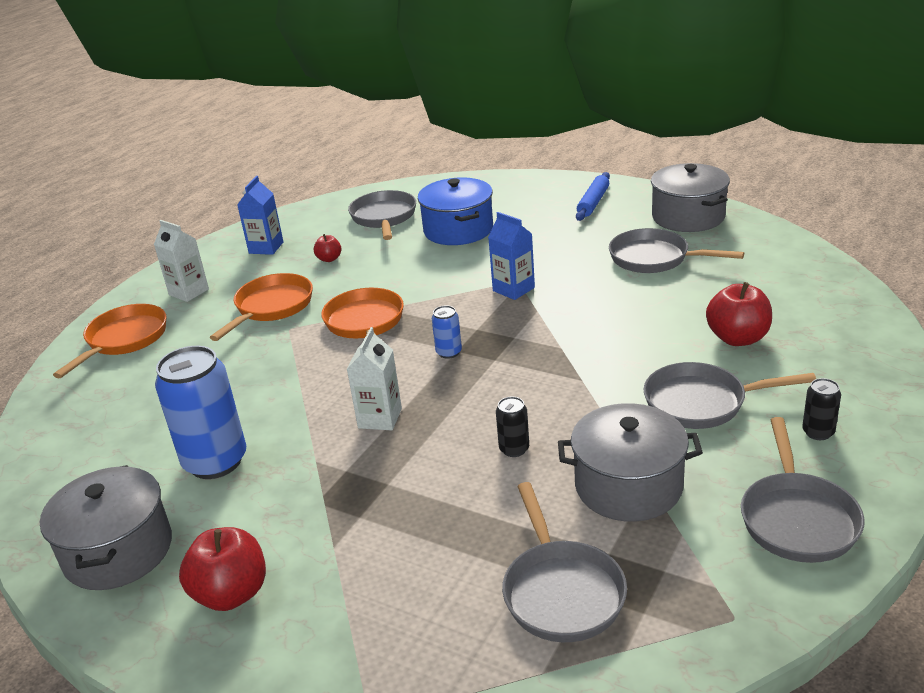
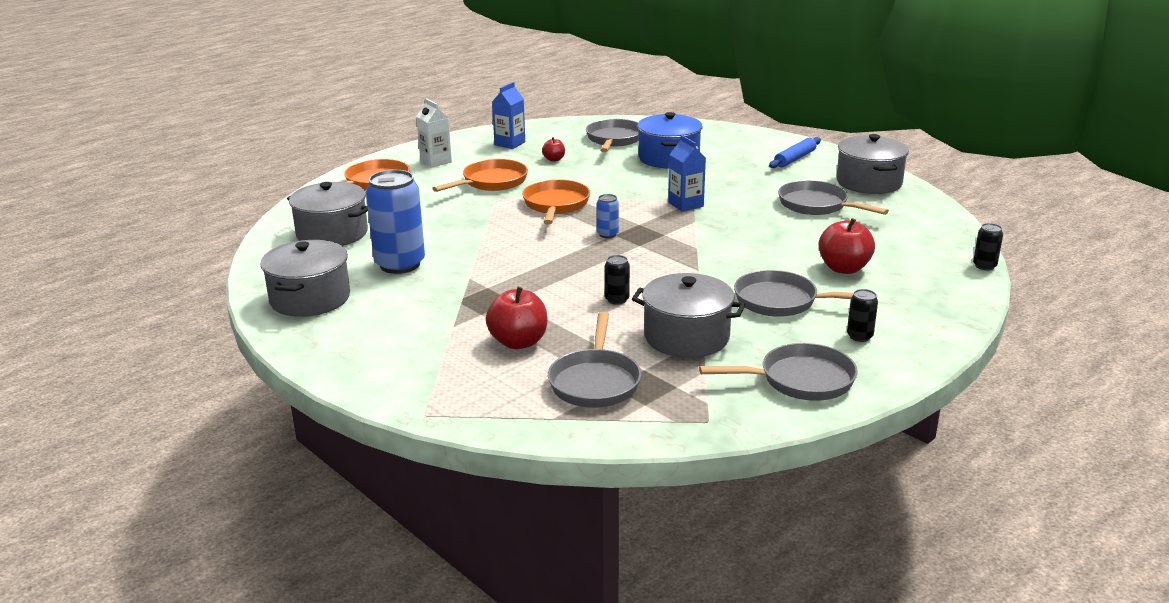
camera: 15 degrees right, 5 degrees down
(103, 433) = (332, 234): none -> grey pot
(231, 594) = (371, 335): red apple -> red apple (518, 342)
(380, 418) = (530, 263): white carton -> none
(797, 518) = (800, 380): grey pan -> grey pan turned 120 degrees counterclockwise
(876, 300) = (984, 266): none -> black can

